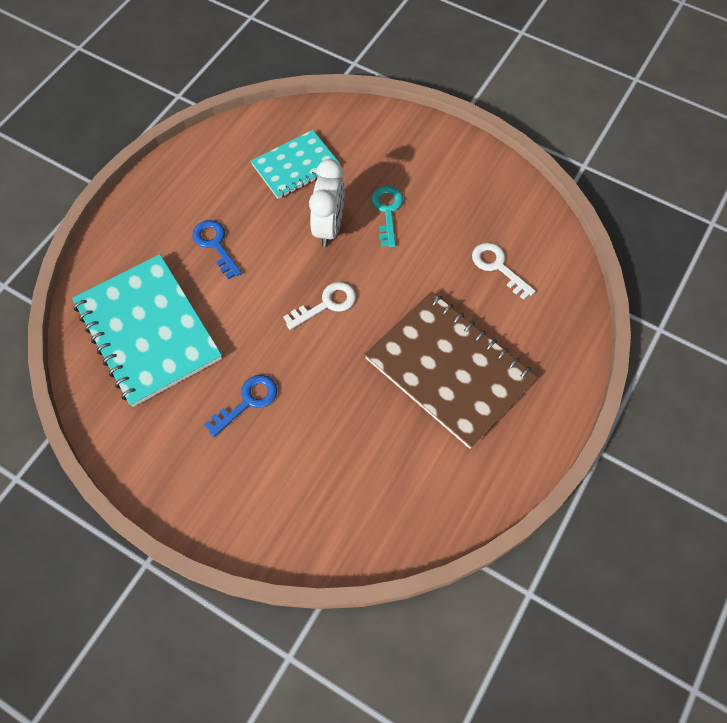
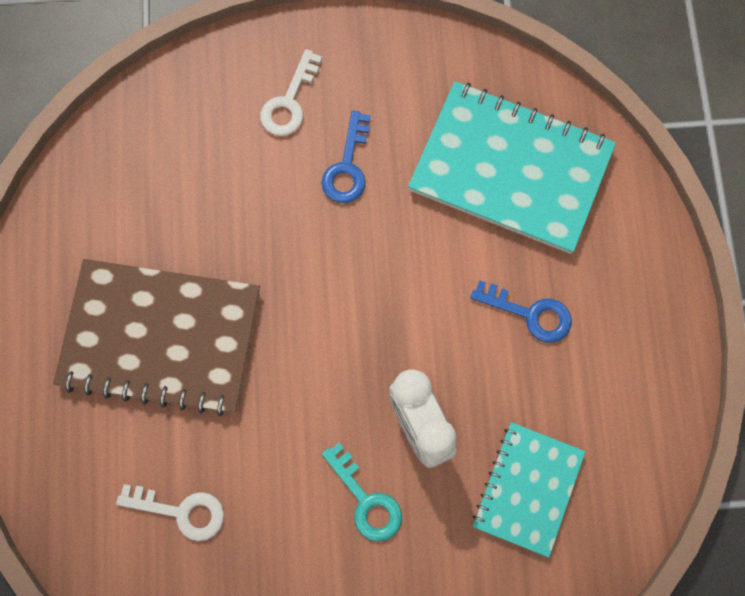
camera: 145 degrees right, 10 degrees up
(326, 304) = (348, 326): white key -> white key (289, 102)

